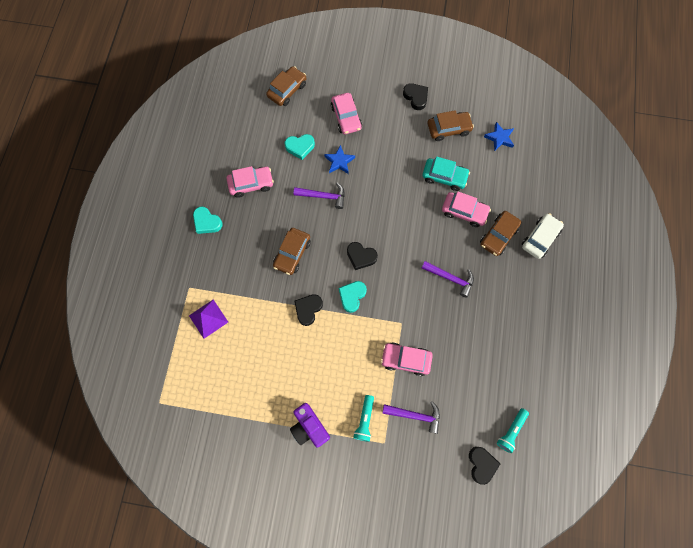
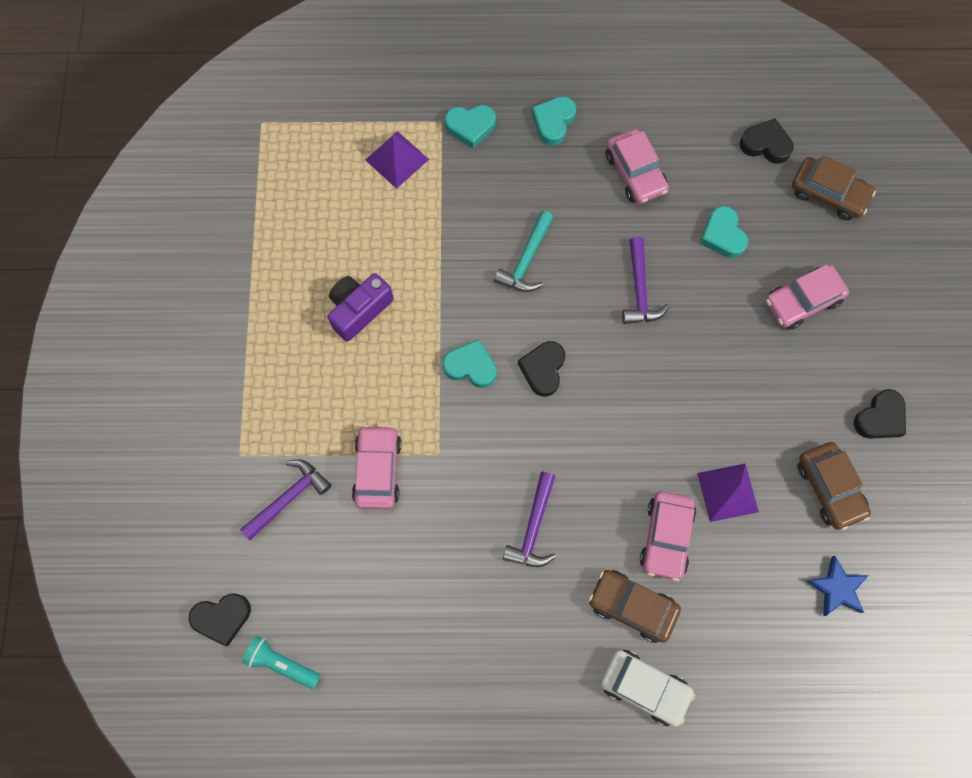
camera: 80 degrees right, 0 degrees up
(197, 270) = (470, 127): none -> turquoise heart
(292, 253) = (526, 260): brown car -> turquoise hammer
(308, 309) = (436, 302): black heart -> black heart (765, 144)
(309, 427) = (251, 337): purple camera -> purple camera (359, 309)
(339, 161) = (712, 304): blue star -> none
(364, 420) = (271, 419): turquoise flashlight -> none
(415, 415) = (288, 498): purple hammer -> purple hammer turned 135 degrees counterclockwise
(444, 177) = (727, 492): turquoise car -> purple pyramid

